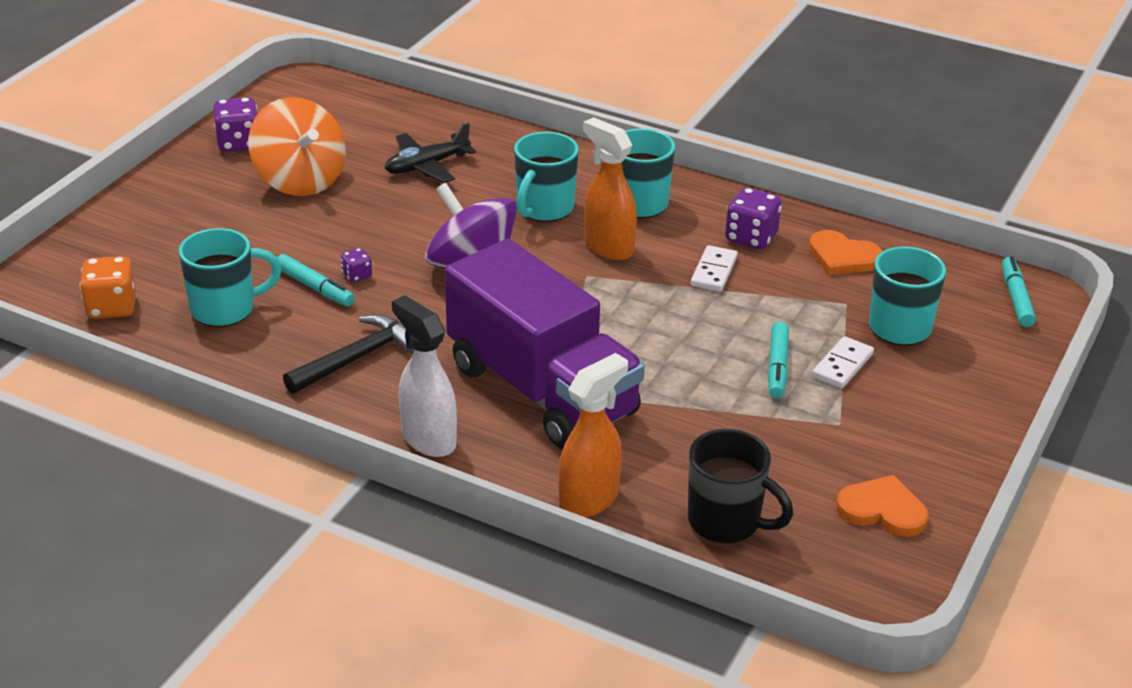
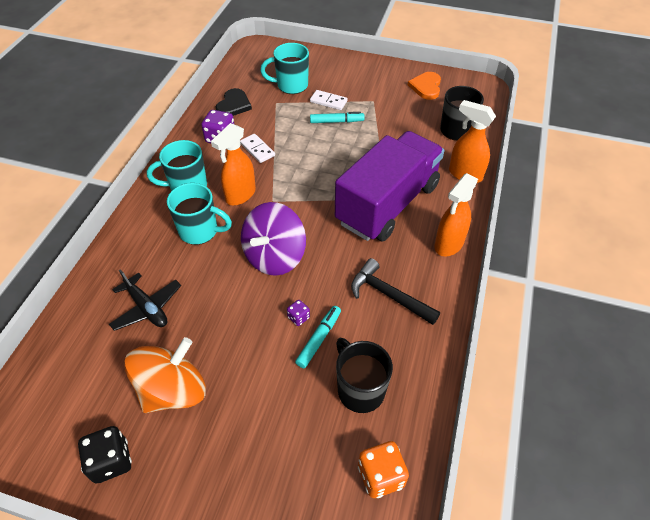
camera: 100 degrees left, 15 degrees up
(225, 309) = (360, 389): turquoise mug -> black mug
(238, 143) = (111, 461): purple dice -> black dice
(428, 439) = (448, 244): white spray bottle -> orange spray bottle
(713, 271) = (257, 150): white domino -> white domino turned 45 degrees clockwise
(843, 257) = (234, 105): orange heart -> black heart
(1016, 298) = (259, 53): turquoise marker -> none

